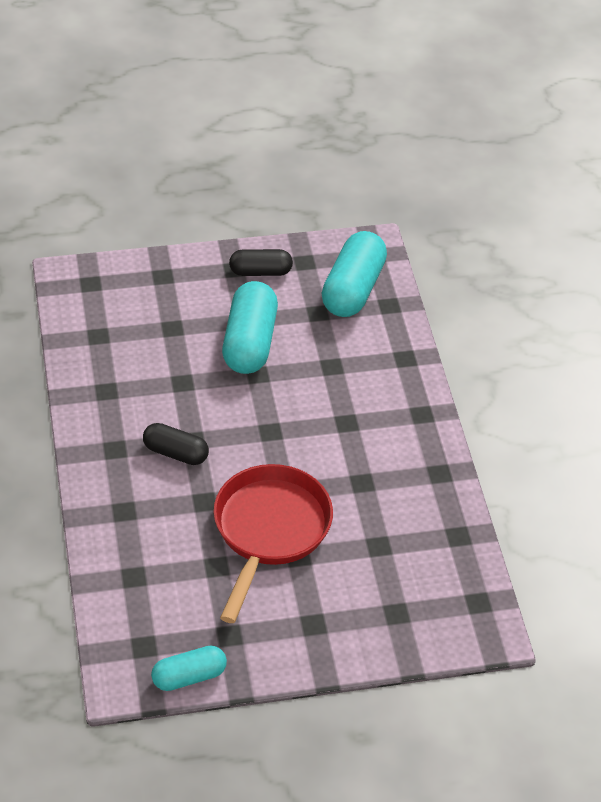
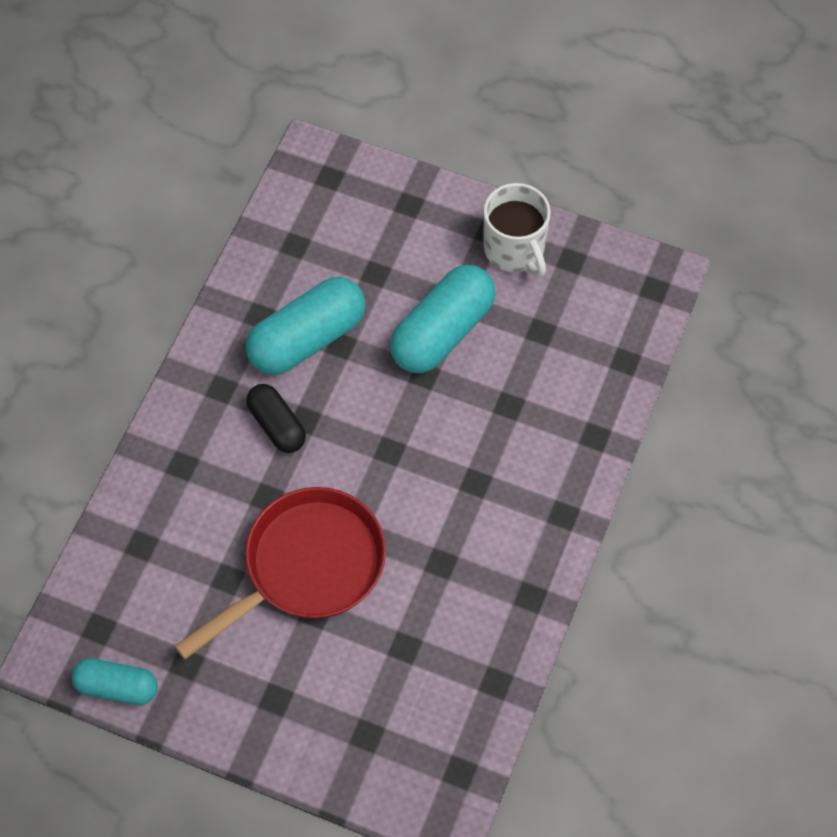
camera: 35 degrees right, 15 degrees up
(260, 272) = (515, 249): black capsule -> white mug
(353, 289) = (599, 321): turquoise capsule -> turquoise capsule (307, 339)

